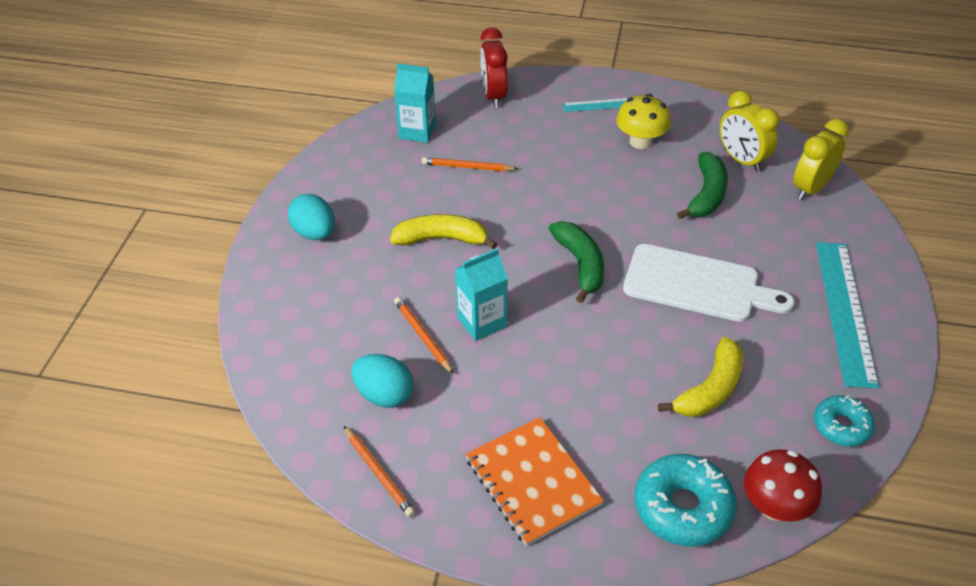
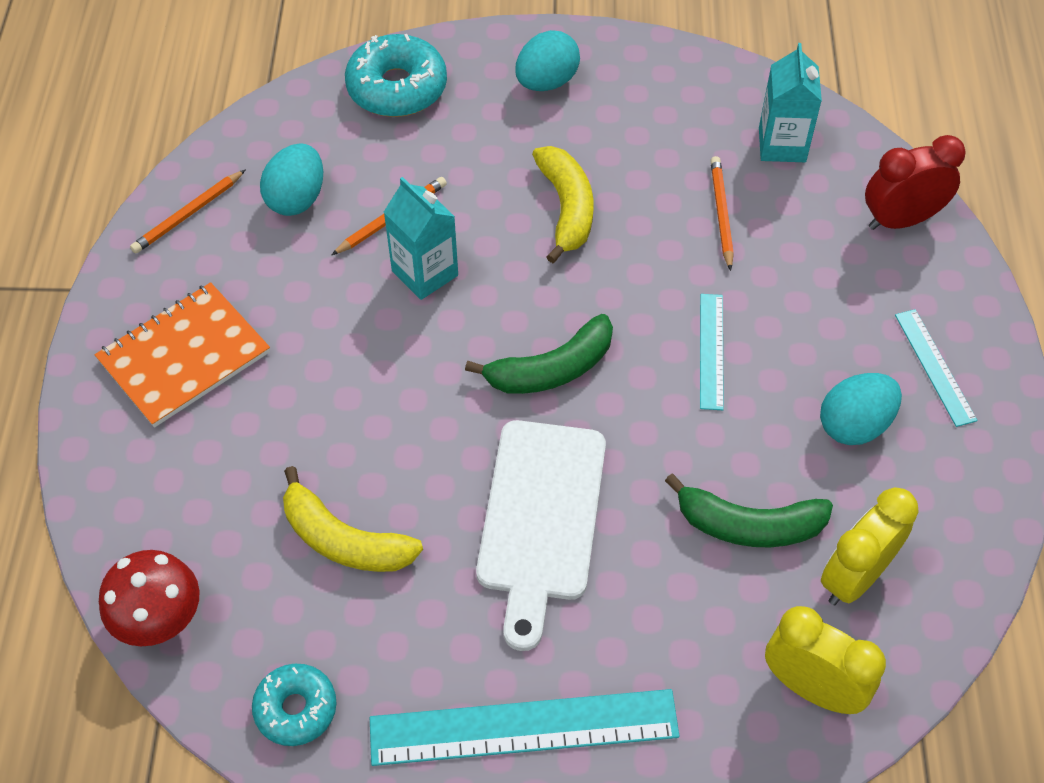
camera: 80 degrees right, 10 degrees up
(577, 189) = (711, 351): none -> turquoise ruler
(640, 141) = (854, 425): yellow mushroom -> turquoise egg
(682, 507) = (154, 514): turquoise donut -> turquoise donut (397, 88)

